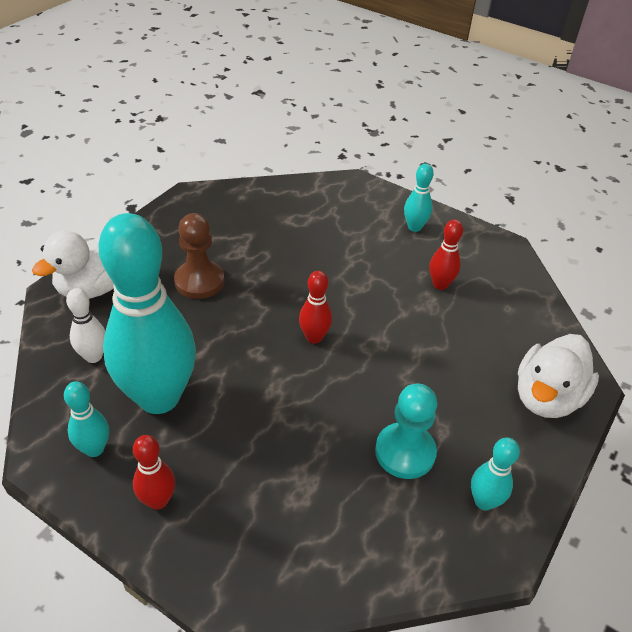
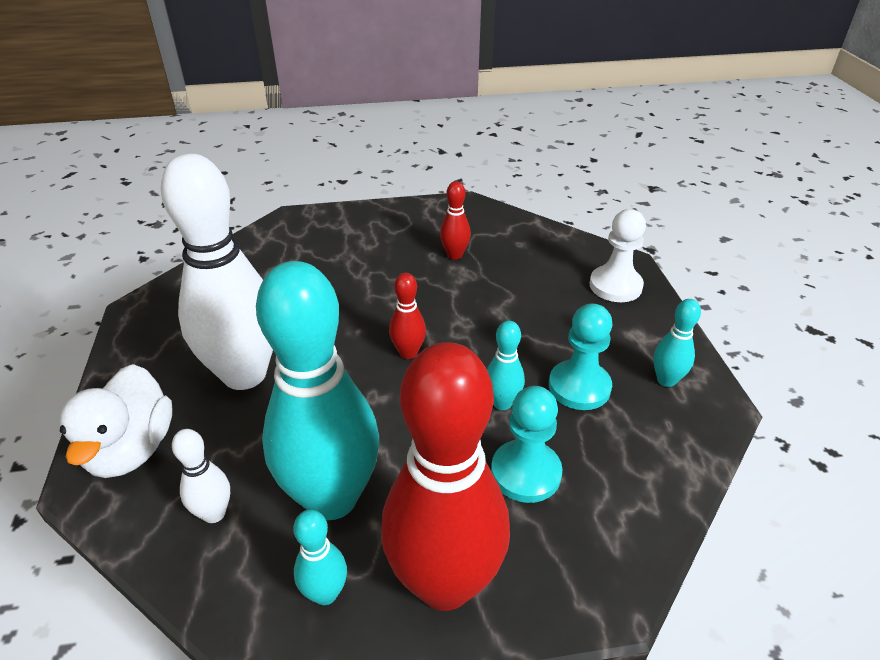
camera: 40 degrees left, 5 degrees down
(158, 500) = (444, 583): red bowling pin -> red bowling pin, size x2.34
(199, 281) = (244, 374): brown pawn -> white bowling pin
(288, 479) = (526, 473): none -> turquoise pawn
(414, 227) = (384, 225): turquoise bowling pin -> turquoise bowling pin (502, 403)
(546, 397) = (615, 286): white duck -> white pawn

